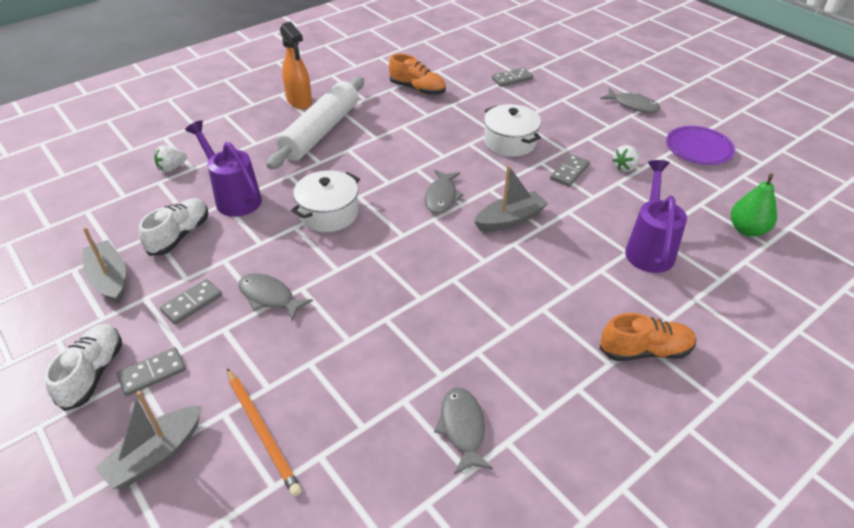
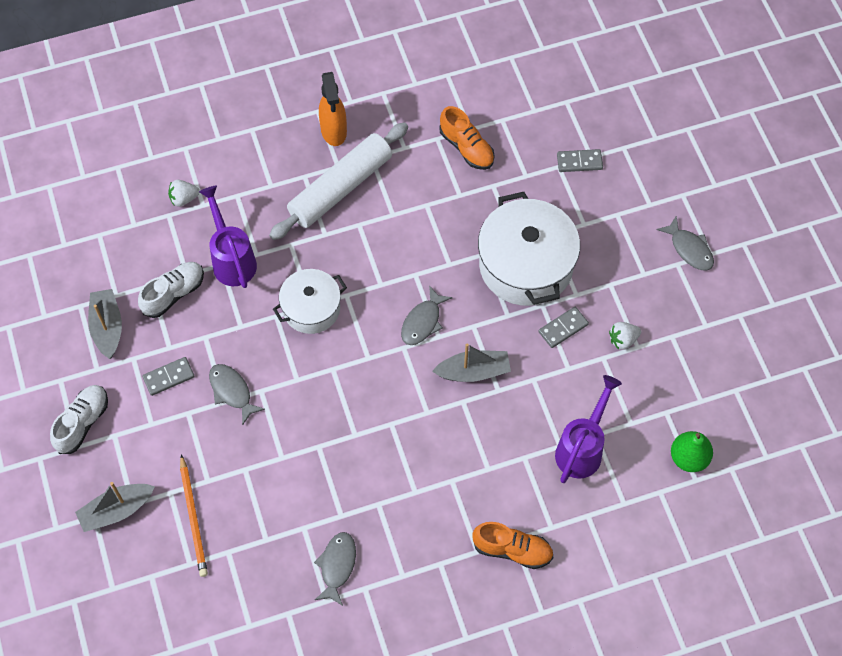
camera: 20 degrees right, 20 degrees up
(152, 373) = (126, 438): grey domino -> none
(510, 142) = (526, 265): white pot -> white pot, size x1.66
(698, 149) = (716, 338): purple plate -> none

